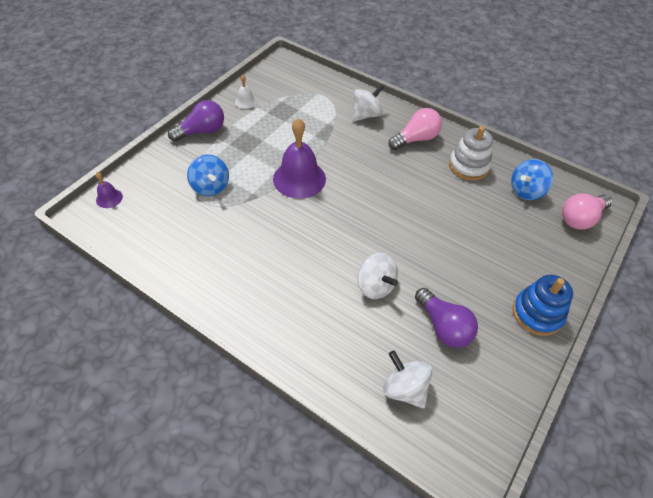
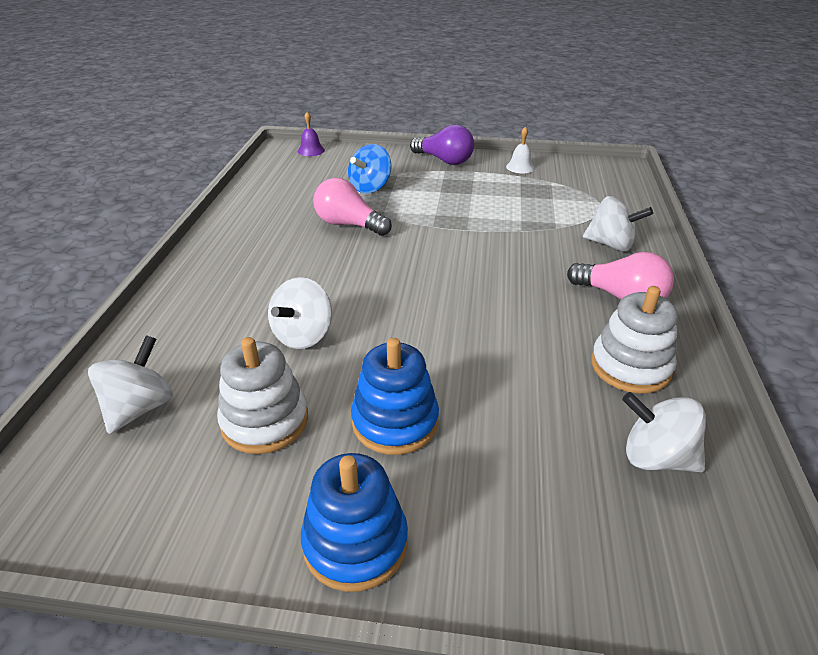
camera: 65 degrees right, 15 degrees down
(299, 178) = (436, 231): purple bell -> none
(443, 326) = (265, 421): purple light bulb -> white stacking toy
(468, 270) = (395, 422): none -> blue stacking toy
(526, 191) = (656, 457): blue spinning top -> white spinning top
(580, 218) = (674, 572): pink light bulb -> pink light bulb (348, 224)

